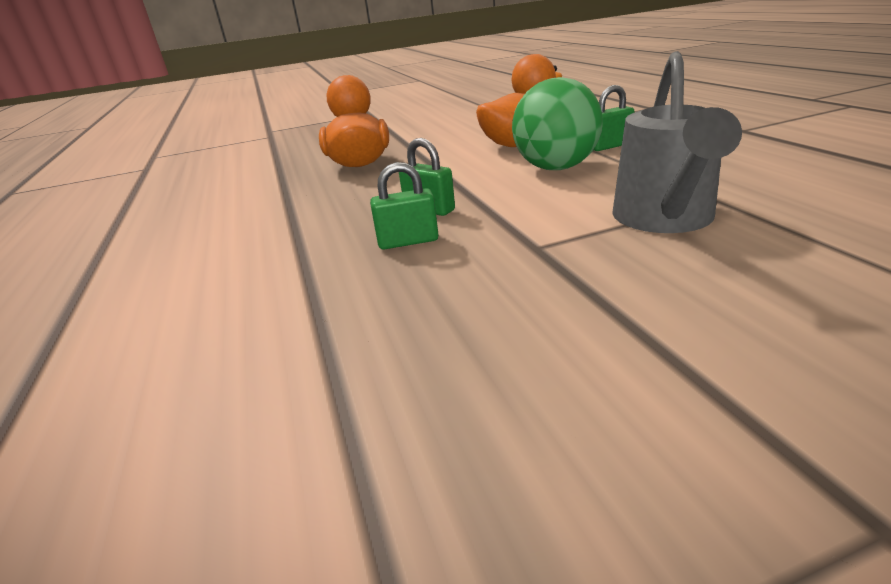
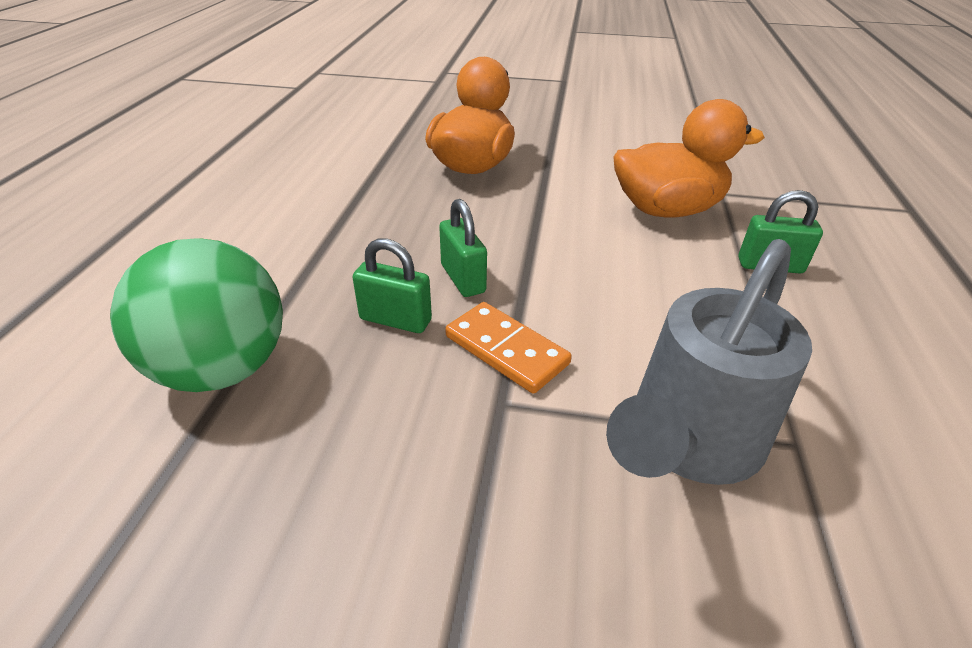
camera: 25 degrees right, 10 degrees up
(506, 226) = (506, 350): none -> orange domino
(556, 168) = (663, 275): green ball -> green ball (223, 369)

